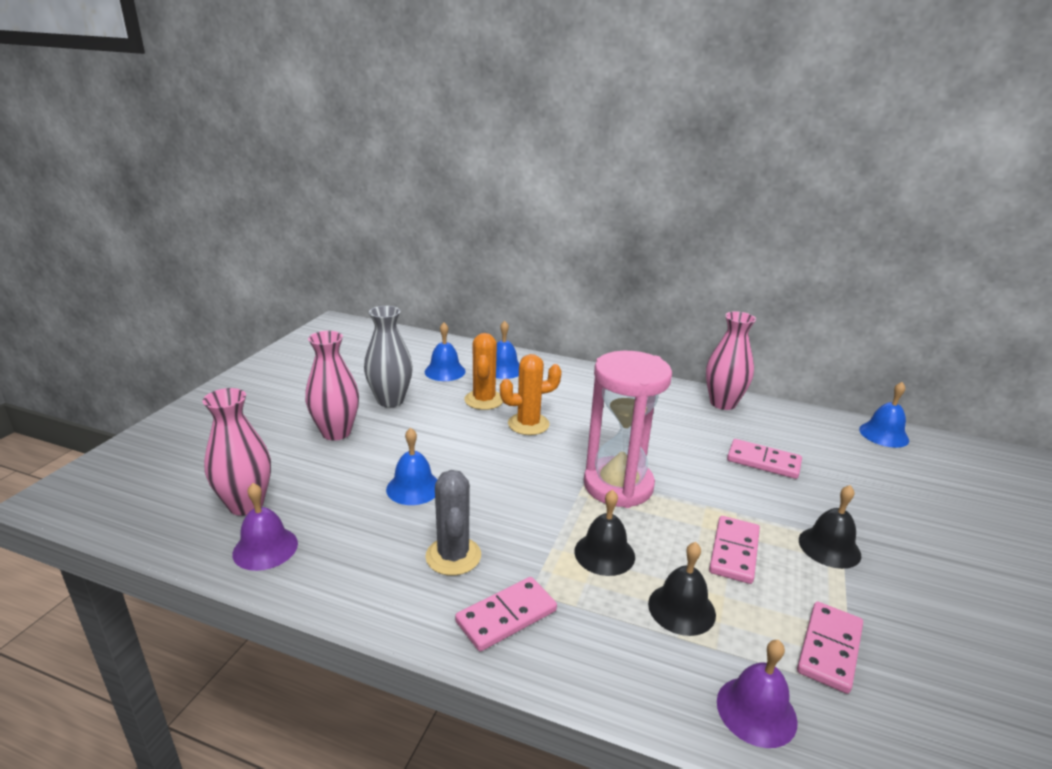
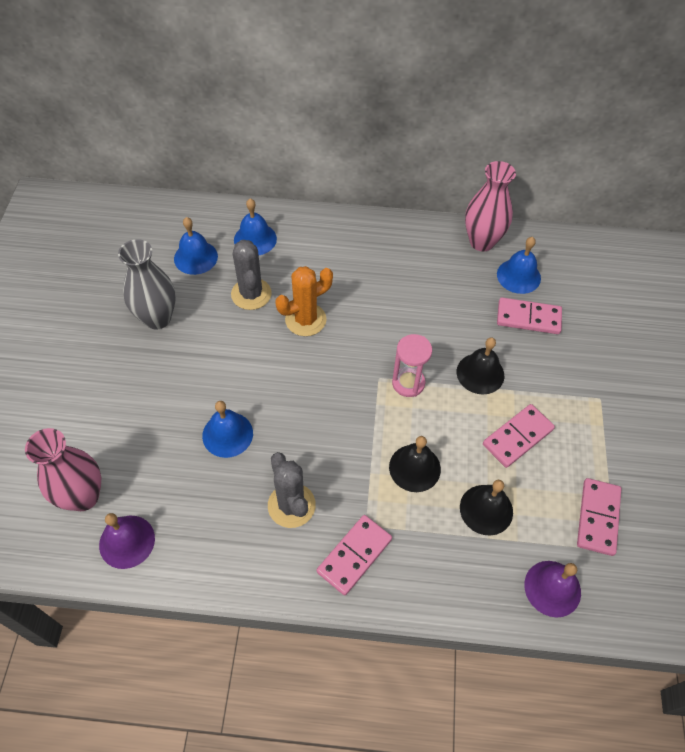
camera: 15 degrees left, 30 degrees up
(336, 432) = (123, 379): pink vase -> none
(484, 400) = (251, 294): orange cactus -> grey cactus
(618, 485) = (408, 383): pink hourglass -> pink hourglass, size x0.52
(734, 552) = (517, 437): pink domino -> pink domino turned 45 degrees clockwise
(829, 547) = (591, 411): black bell -> black bell (480, 373)
(883, 434) = (629, 252): blue bell -> blue bell (518, 276)

